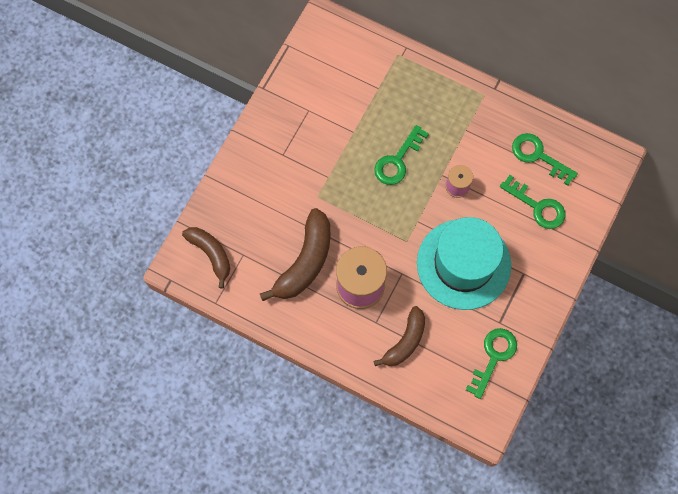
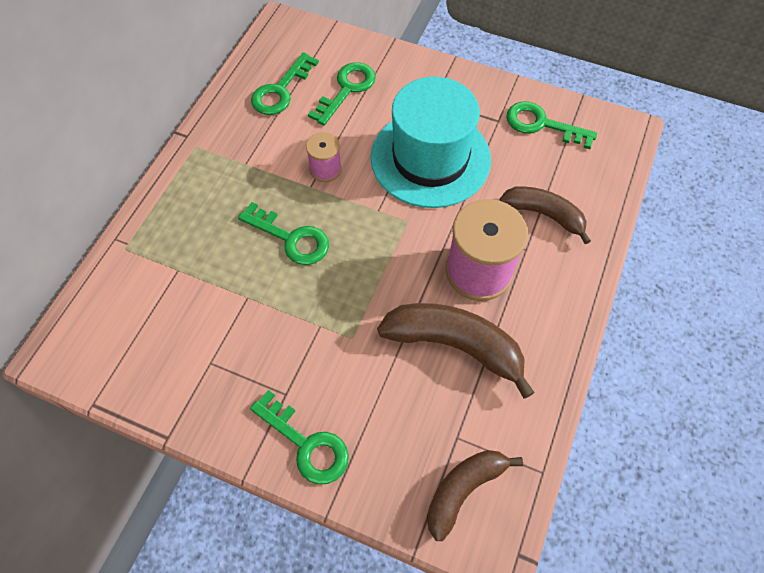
camera: 95 degrees left, 10 degrees down
(249, 166) = (306, 444): none -> green key

